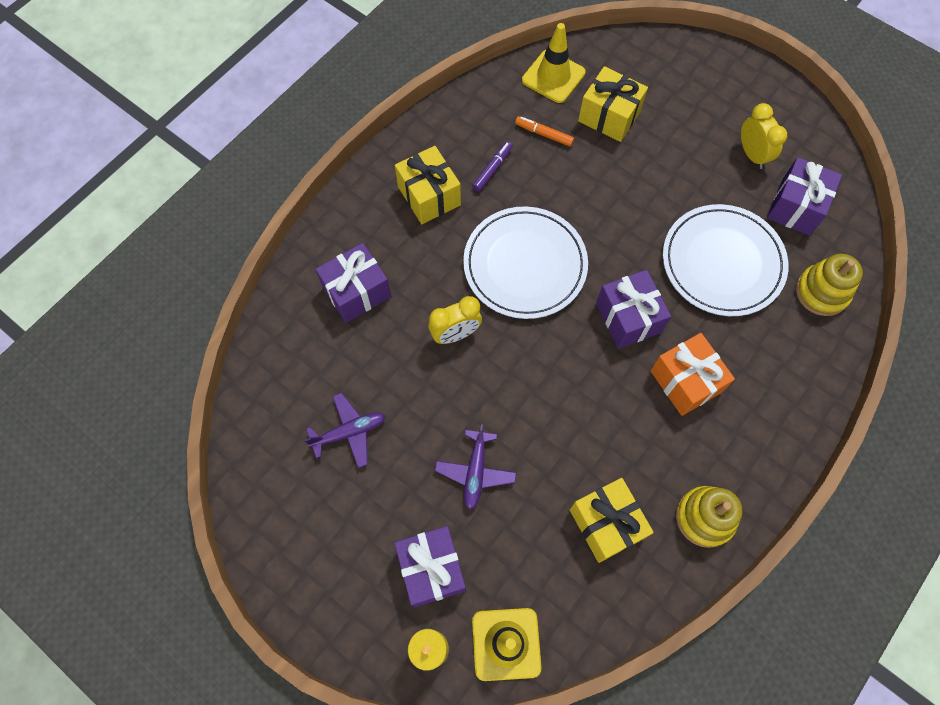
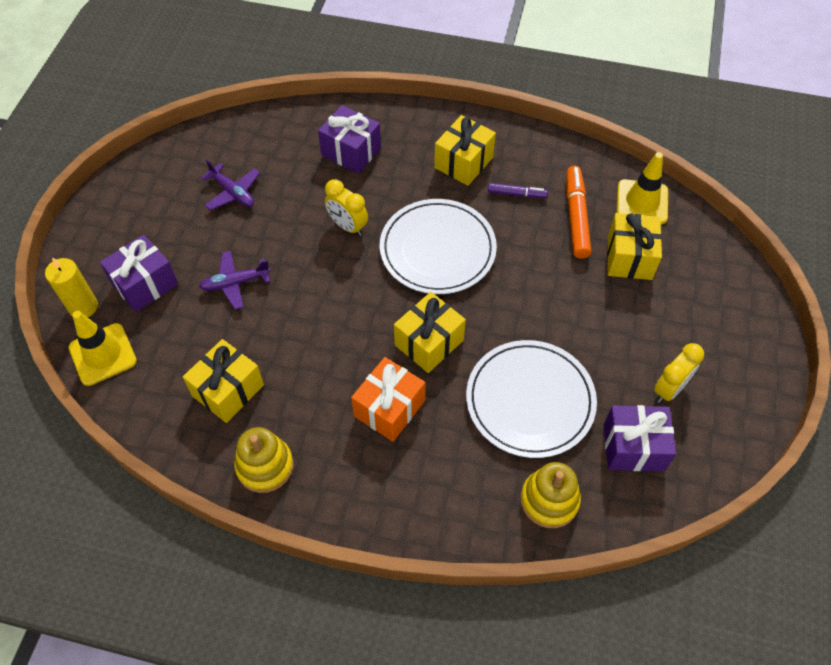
camera: 65 degrees right, 10 degrees down
(544, 134) = (576, 217): orange marker -> orange marker, size x1.77
(628, 318) = (429, 342): purple gift -> yellow gift

